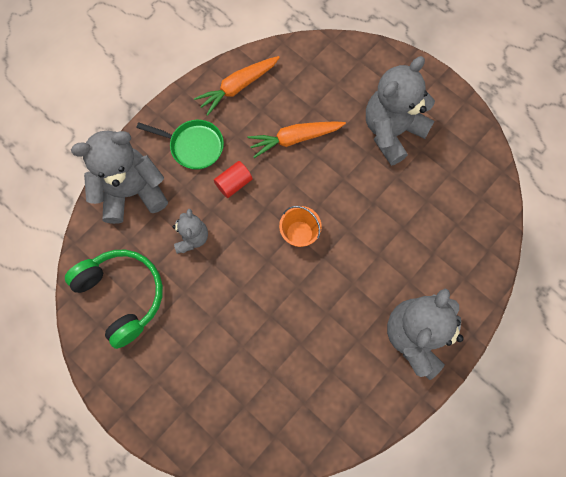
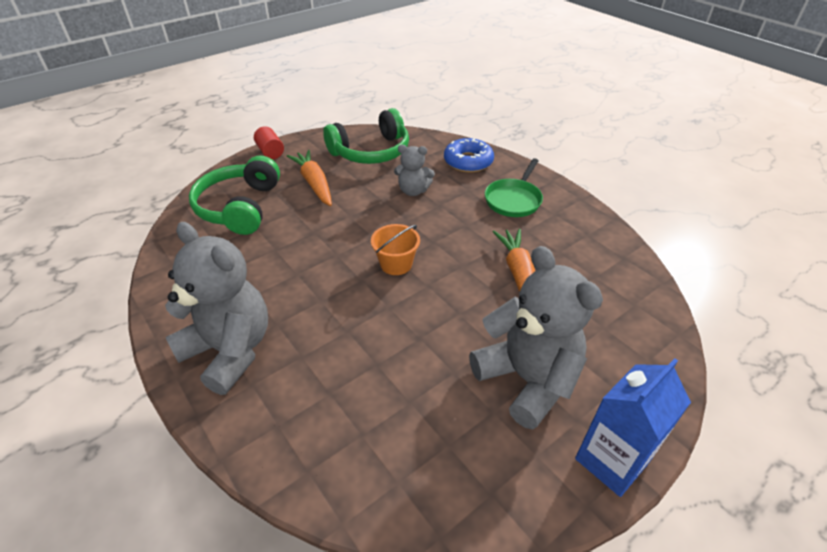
camera: 100 degrees right, 30 degrees down
(132, 192) = (468, 161): grey teddy bear -> blue donut
(234, 183) = (466, 222): red cylinder -> red cylinder (270, 152)
(238, 87) = (589, 237): orange carrot -> orange carrot (314, 183)
(244, 404) = (240, 207): none -> green headphones
(436, 87) = (611, 460): none -> blue carton

